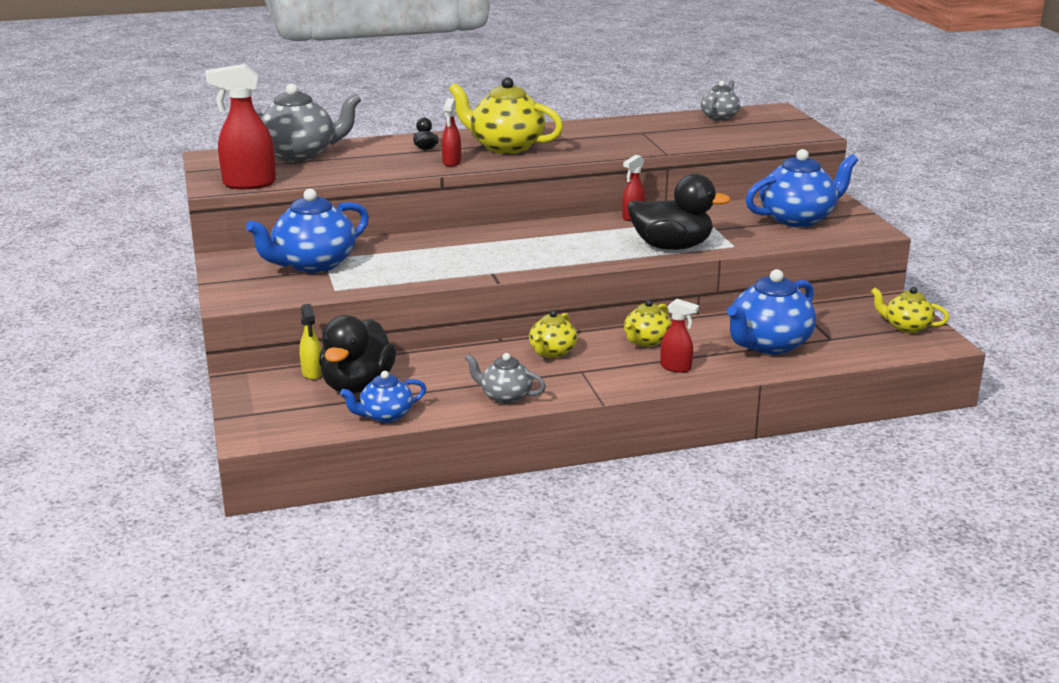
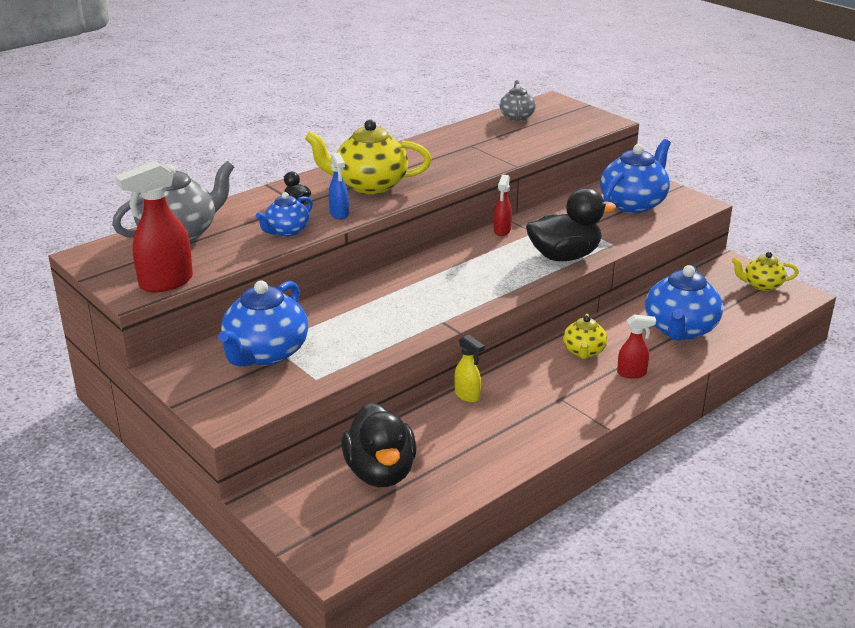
camera: 25 degrees left, 5 degrees up
(312, 373) = (324, 470): yellow spray bottle -> yellow spray bottle (467, 396)
(385, 416) = (437, 499): blue teapot -> blue teapot (286, 231)
(451, 162) = (339, 214): red spray bottle -> blue spray bottle
(505, 396) = (522, 445): grey teapot -> none
(552, 352) = (518, 385): yellow teapot -> none

